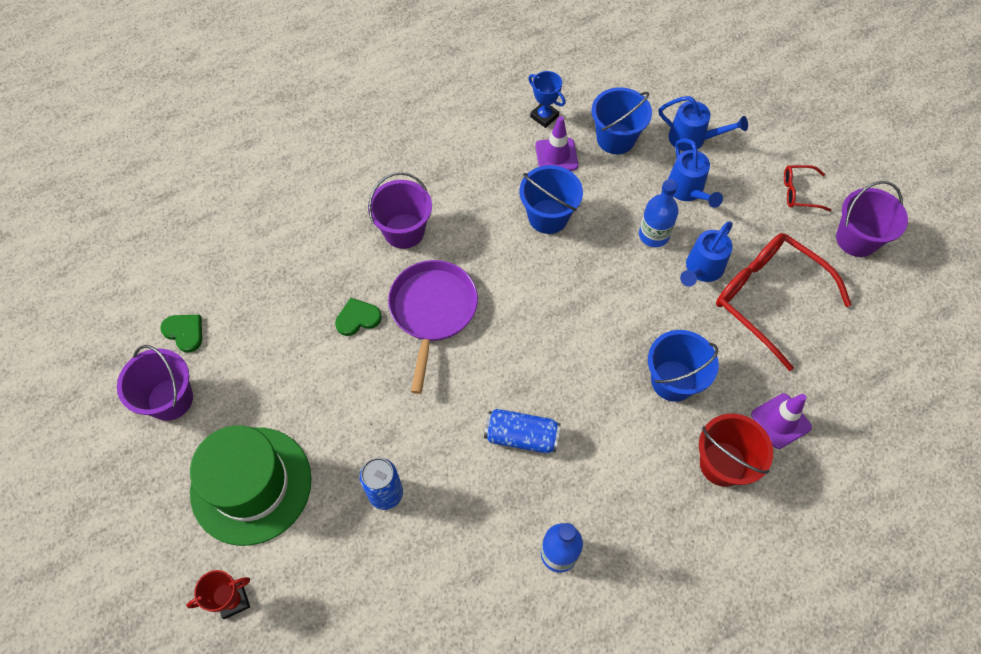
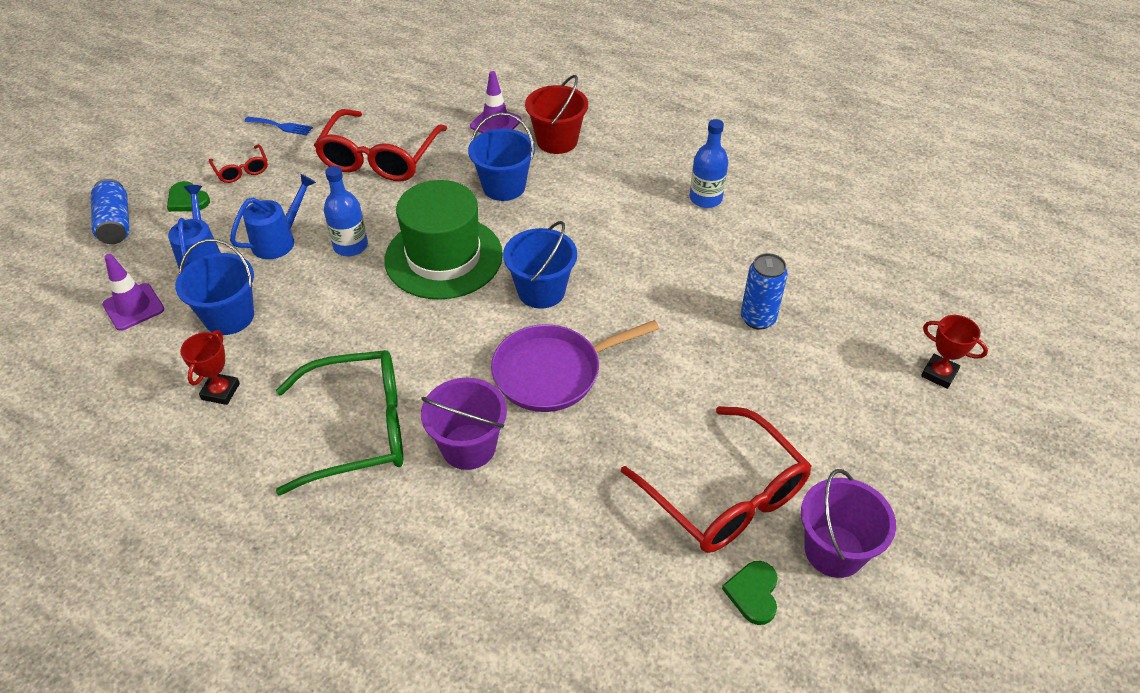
camera: 120 degrees left, 15 degrees down
(251, 485) = (843, 420): green hat -> green hat (443, 257)
(256, 360) = (725, 495): none -> red glasses
(357, 318) = (607, 431): green heart -> green heart (187, 200)
(461, 177) = (358, 429): none -> green glasses
(521, 436) = (630, 255): blue can -> blue can (116, 224)
(544, 116) = (221, 391): blue trophy -> red trophy
(548, 216) = (373, 330): blue bucket -> blue bucket (541, 291)
(556, 156) = (280, 357): purple traffic cone -> purple traffic cone (133, 307)
(701, 269) = (373, 204): blue watering can -> none
(856, 239) = (281, 126): purple bucket -> blue fork

